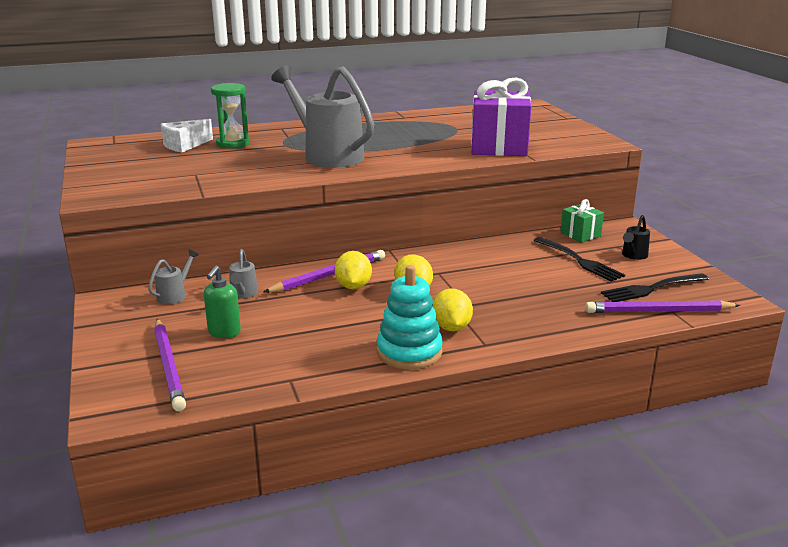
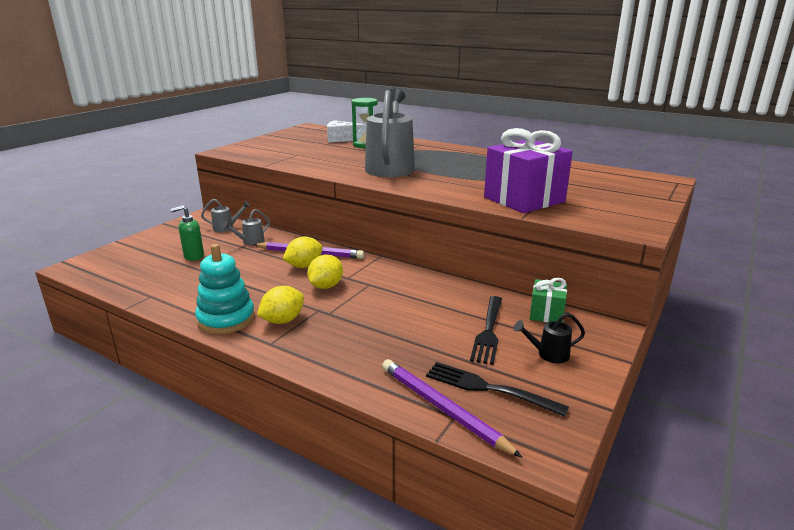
camera: 50 degrees right, 0 degrees up
(168, 366) = (138, 259): purple pencil -> none

